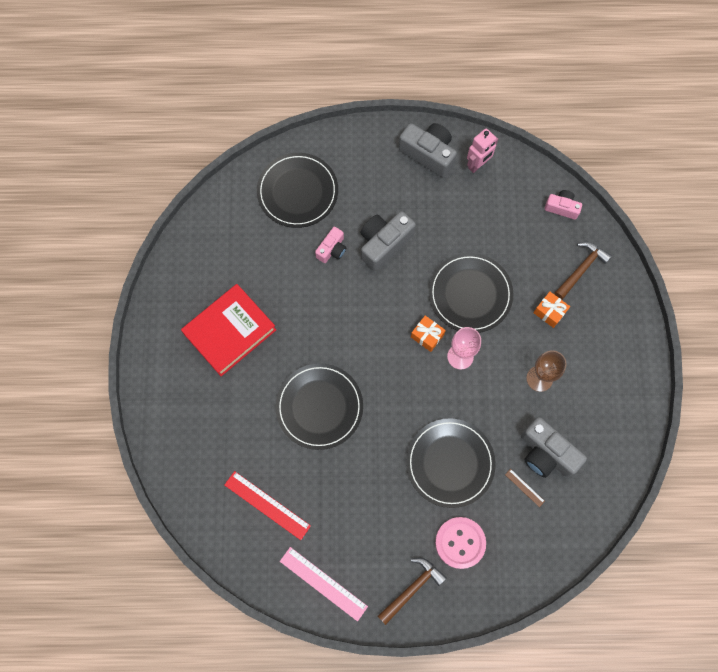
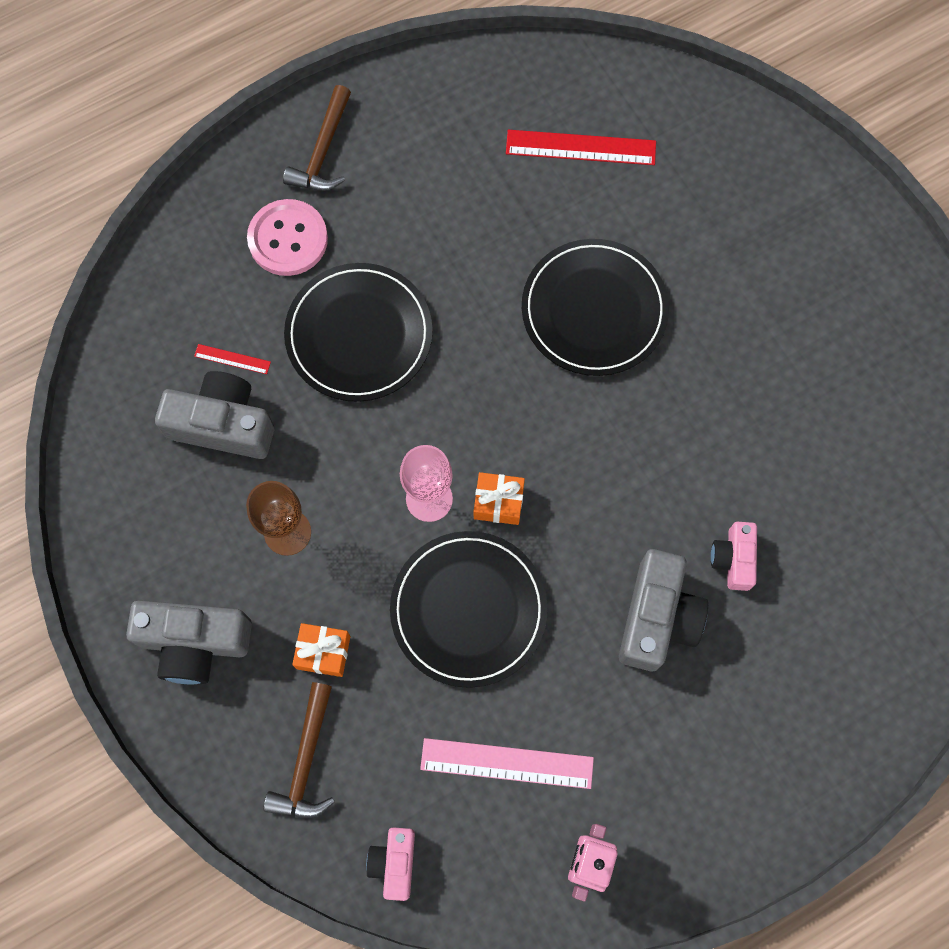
camera: 150 degrees right, 0 degrees up
(230, 332) = (797, 343): red book -> none
(297, 192) = (855, 627): black plate -> none
(323, 583) = (445, 96): pink ruler -> pink ruler (507, 763)
(428, 154) = (684, 833): grey camera -> grey camera (194, 643)
(524, 488) = (232, 359): brown ruler -> red ruler
(562, 207) = (394, 863): pink camera -> pink camera turned 105 degrees clockwise

